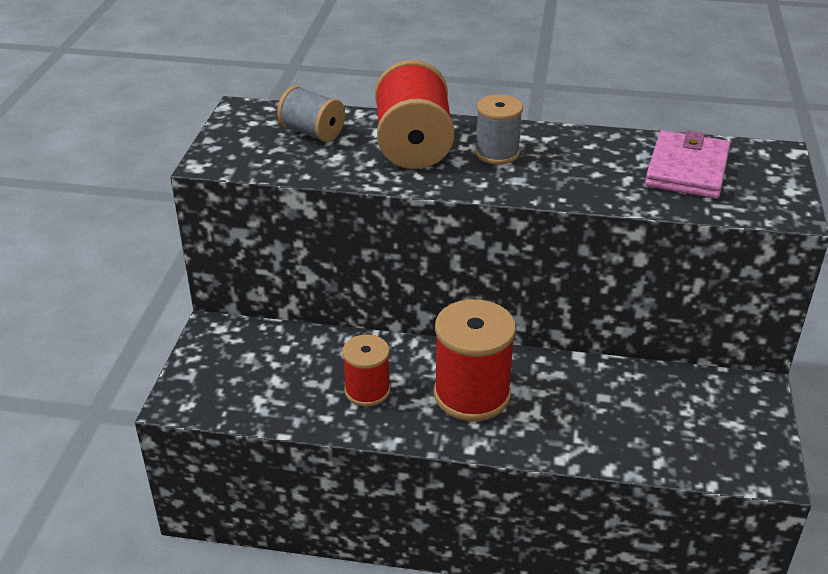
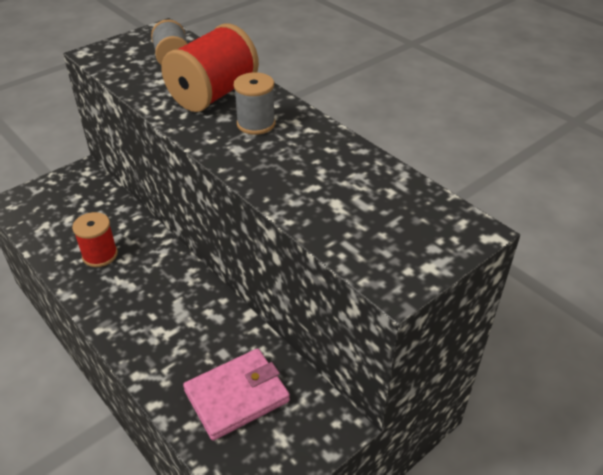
camera: 40 degrees right, 5 degrees up
(472, 395) = (149, 296): red spool -> none
(687, 169) = (370, 203): pink wallet -> pink wallet (237, 396)

